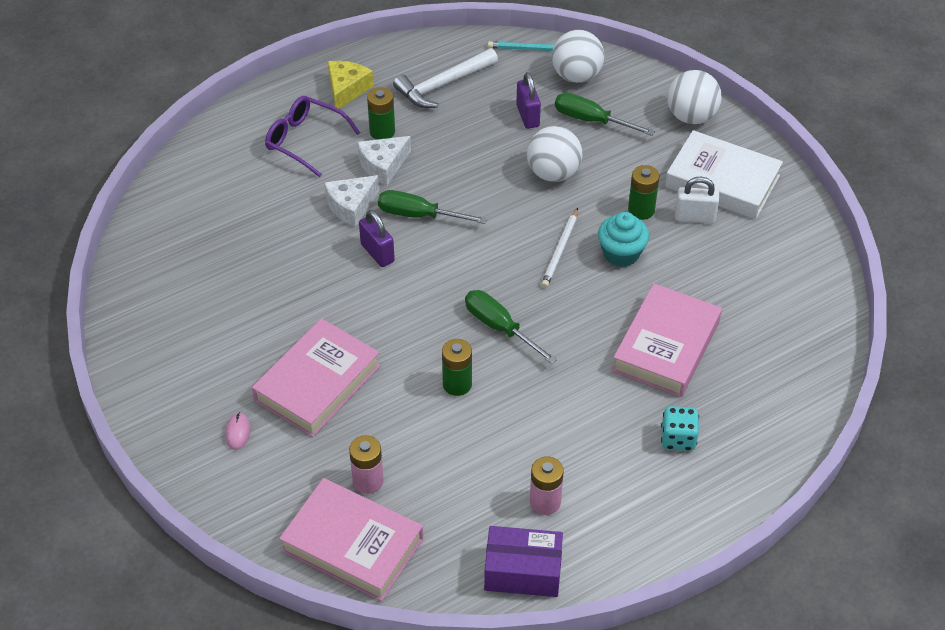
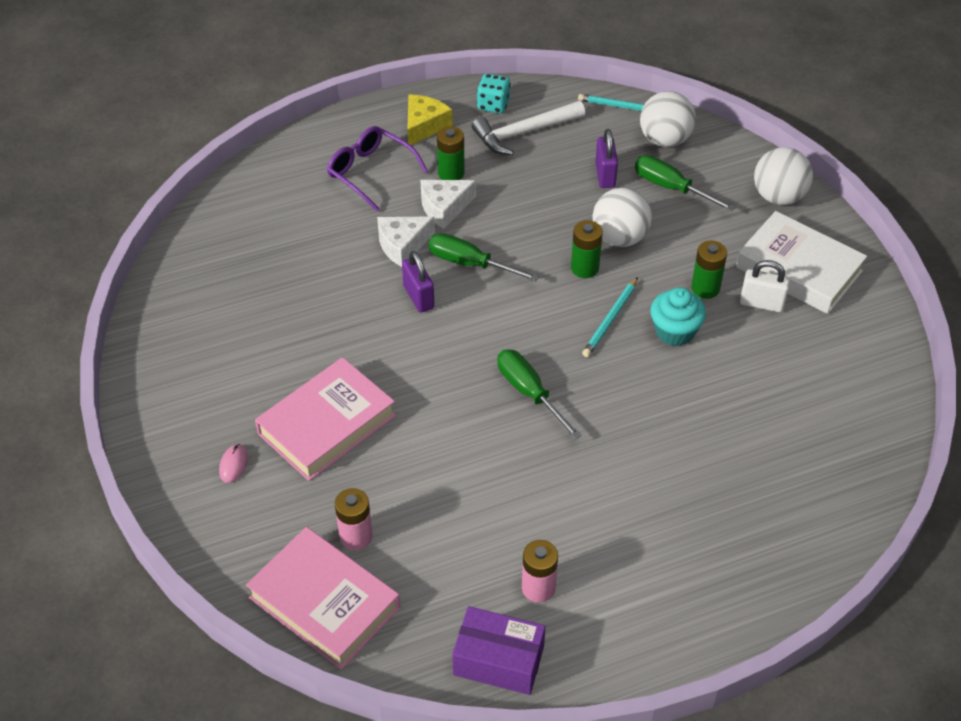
camera: 10 degrees right, 0 degrees up
(457, 384) = (471, 446): green battery -> green battery (584, 268)
(560, 250) = (610, 319): white pencil -> turquoise pencil
(666, 346) = (703, 437): pink book -> none
(678, 438) = (696, 540): turquoise dice -> turquoise dice (493, 105)

